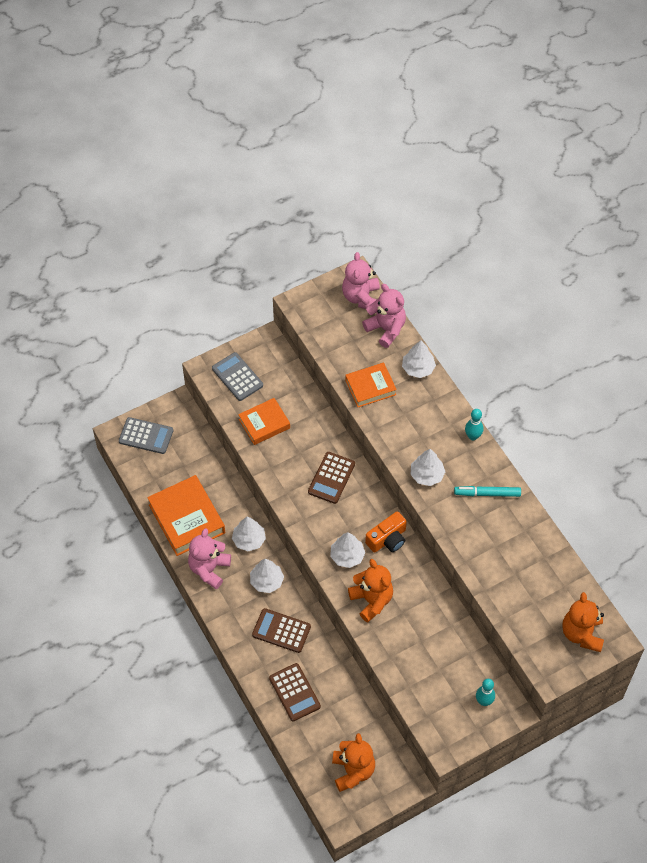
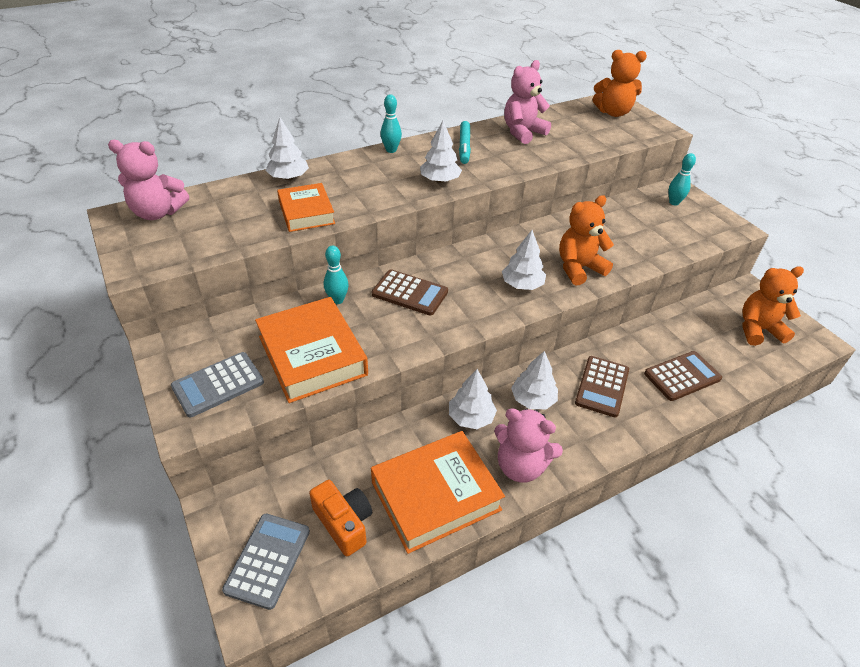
camera: 90 degrees left, 15 degrees down
(264, 424) = (312, 355): orange book -> orange book, size x1.59
(320, 432) = (337, 300): none -> turquoise bowling pin
(386, 329) = (219, 196): pink teddy bear -> pink teddy bear (523, 132)
(387, 539) = (496, 252): orange camera -> orange camera (344, 523)

